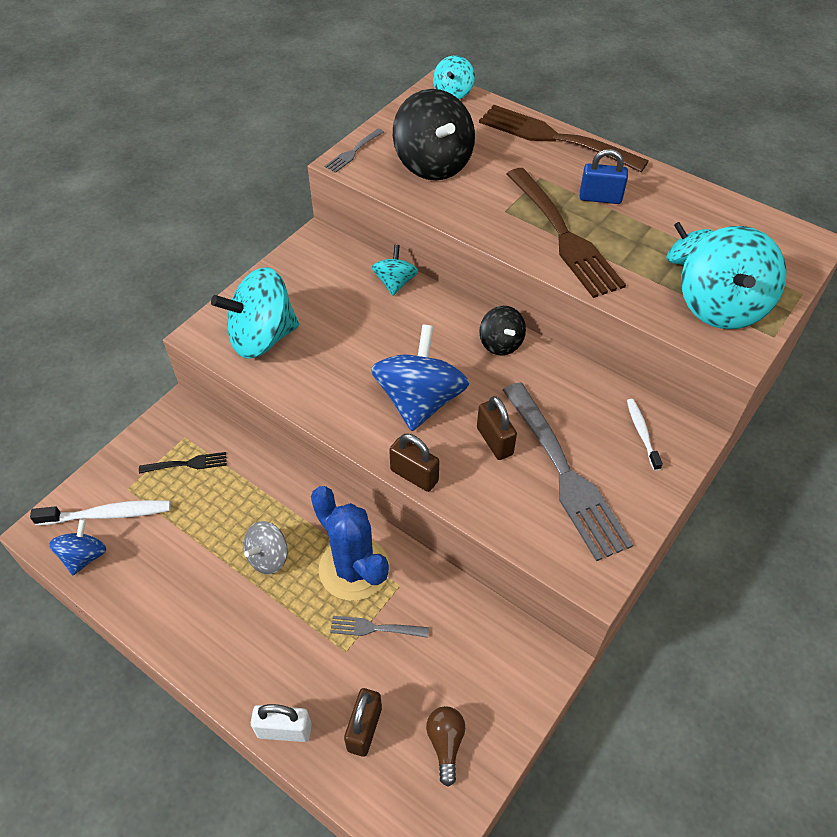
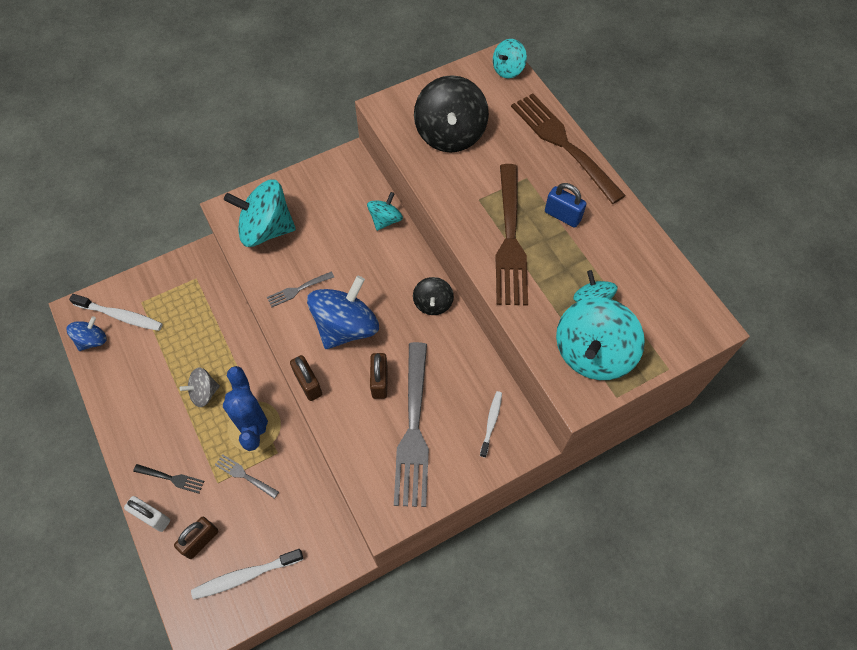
camera: 25 degrees right, 10 degrees up
(187, 464) = (188, 300): black fork -> black fork (171, 478)
(353, 152) = (395, 101): grey fork -> grey fork (298, 290)
(445, 743) = (245, 576): brown light bulb -> white toothbrush

